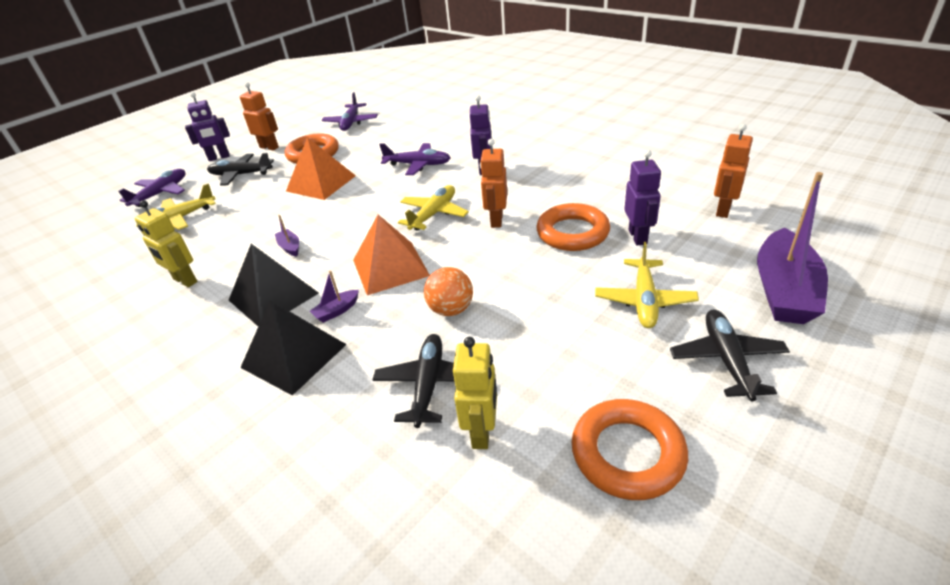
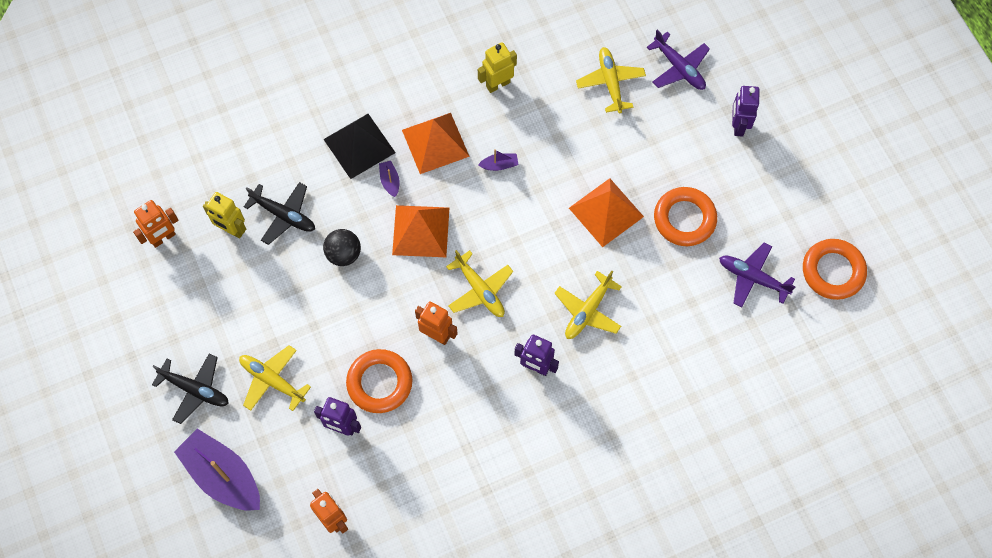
camera: 110 degrees right, 30 degrees up
(241, 175) = (676, 142): black plane -> none
(269, 147) = (734, 178): orange robot -> orange robot (163, 238)
(273, 296) = (435, 143): black pyramid -> orange pyramid
(418, 165) = (588, 311): purple plane -> yellow plane
(451, 309) = (343, 254): orange ball -> black ball
(627, 453) = (174, 293): orange ring -> orange ring (833, 271)

